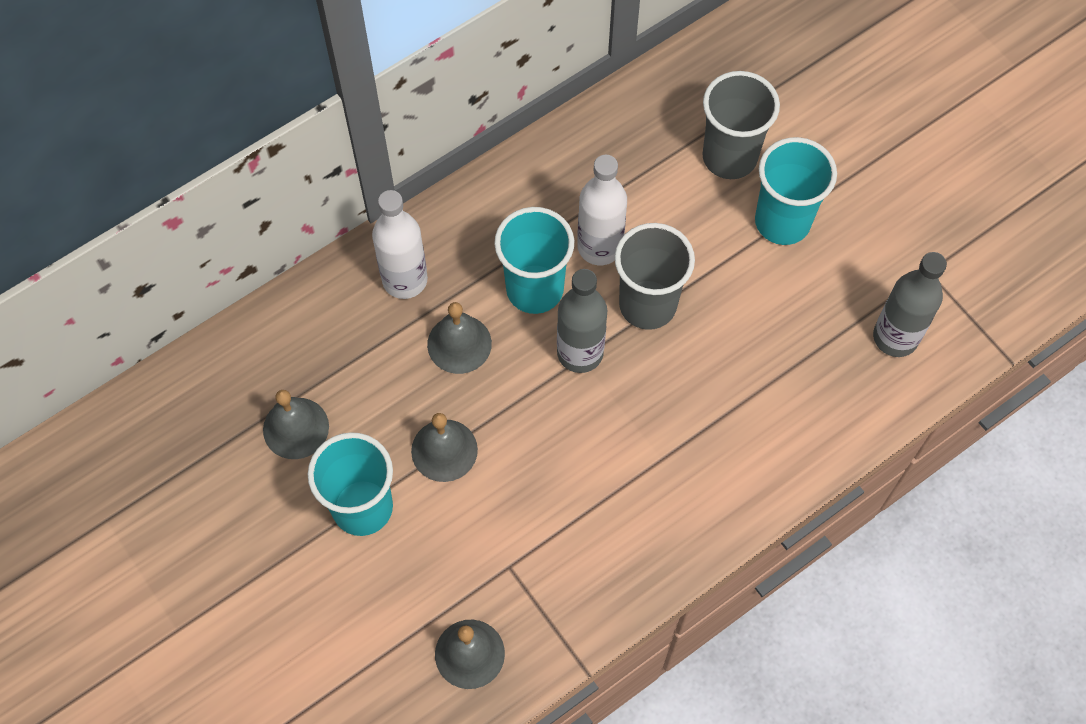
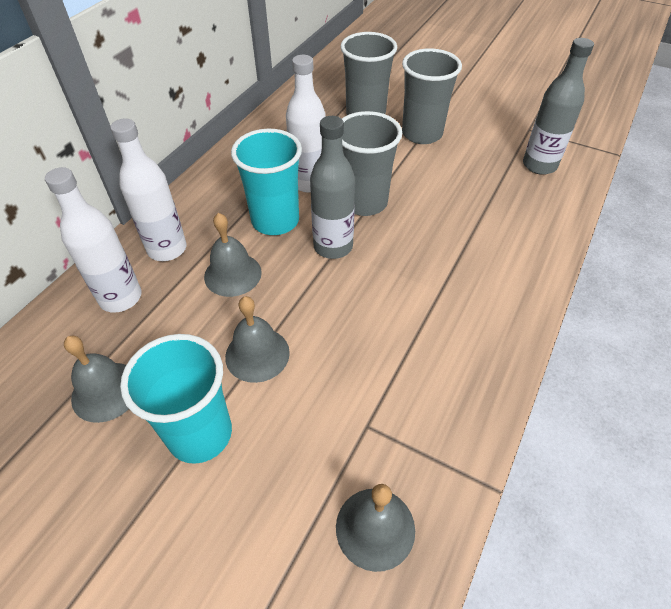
camera: 25 degrees left, 15 degrees down
(339, 325) = (120, 298): none -> white bottle
(782, 222) = (422, 134): turquoise cup -> grey cup

